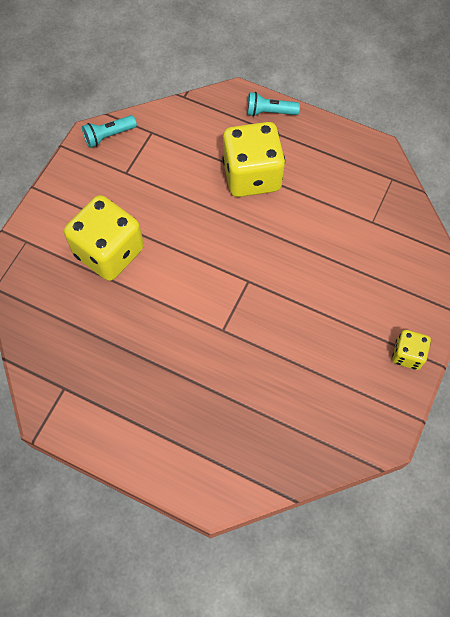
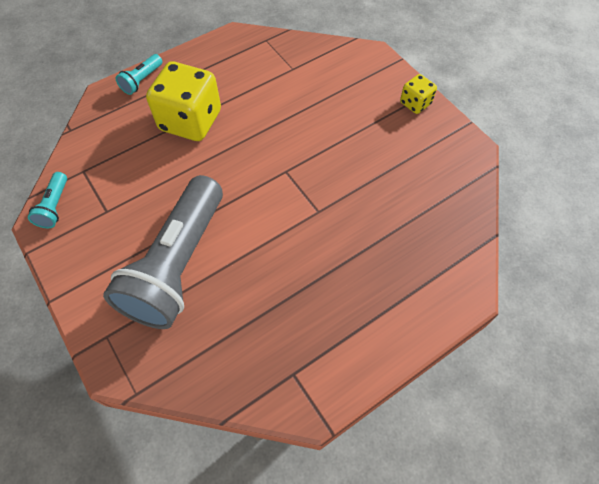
camera: 60 degrees left, 5 degrees down
(109, 252) = (178, 264): yellow dice -> grey flashlight

